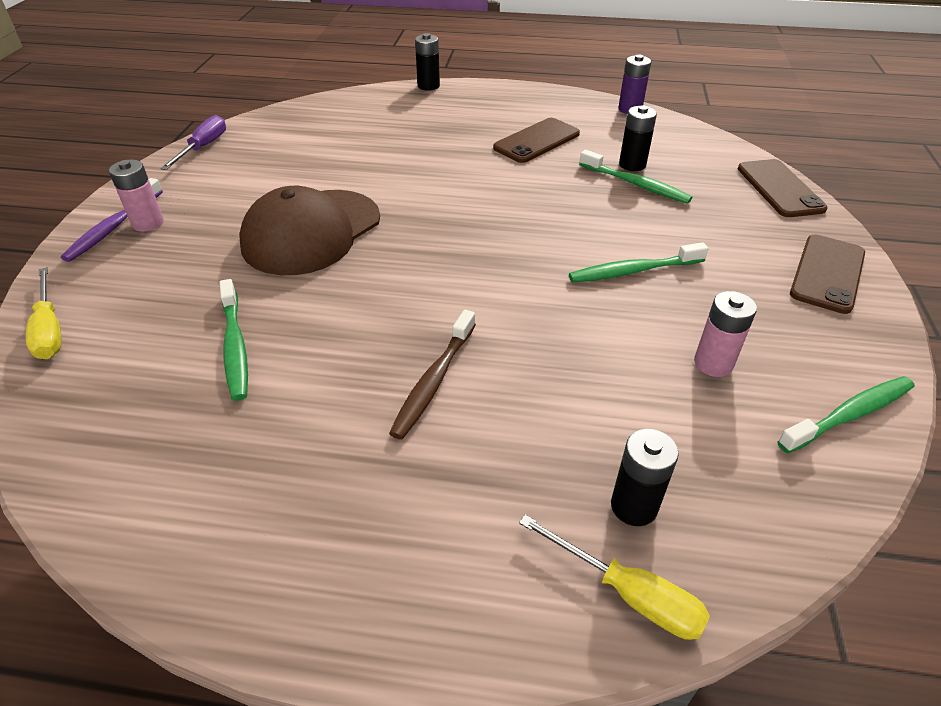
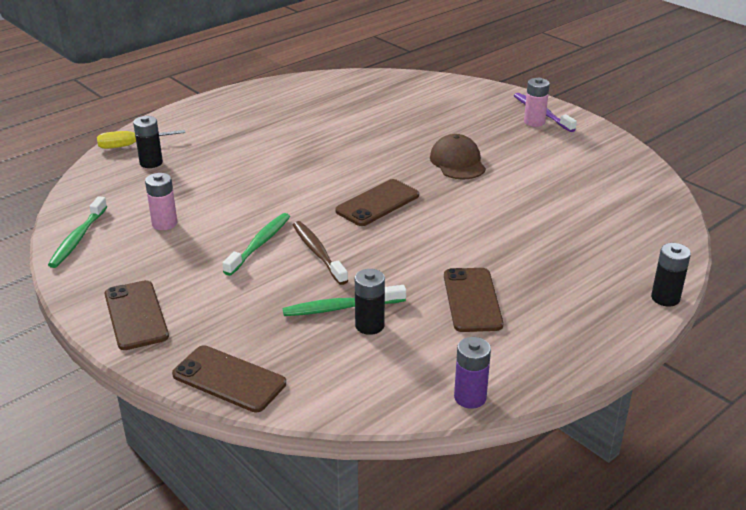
camera: 130 degrees right, 10 degrees down
(50, 330) = (456, 86): yellow screwdriver -> none
(203, 147) = (631, 159): purple screwdriver -> none
(235, 346) = (380, 118): green toothbrush -> none
(311, 232) = (457, 162): brown cap -> brown cap, size x0.63
(434, 381) = (282, 151): brown toothbrush -> brown toothbrush (318, 253)
(462, 241) = (377, 203): none -> brown phone

